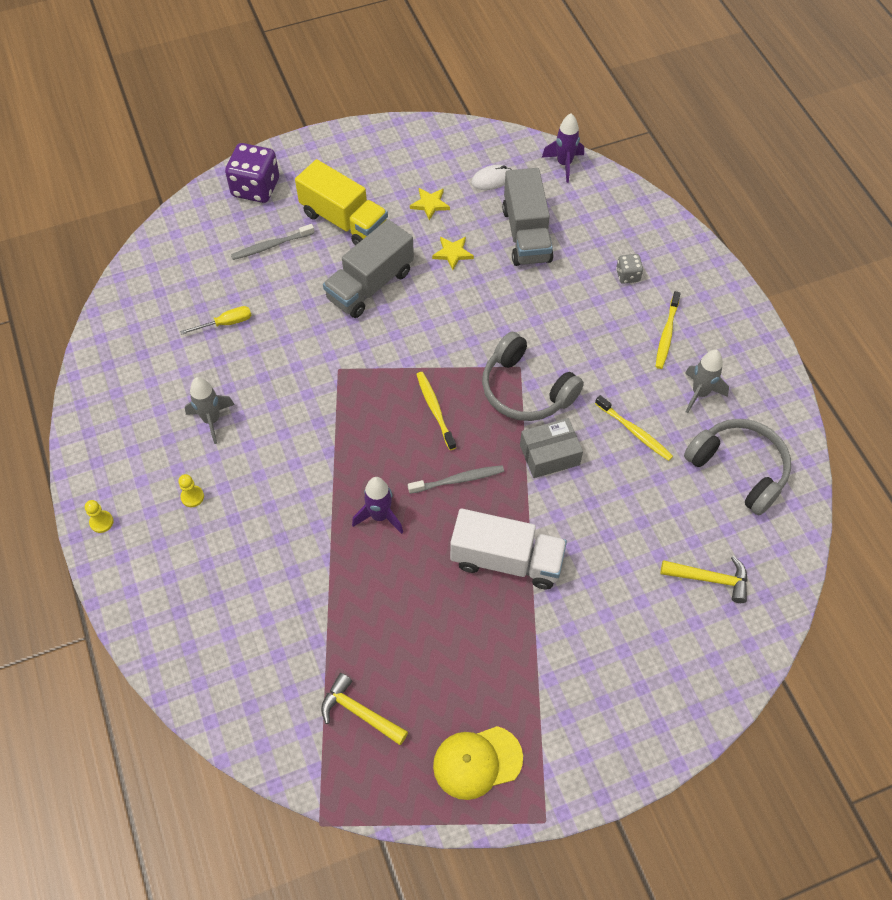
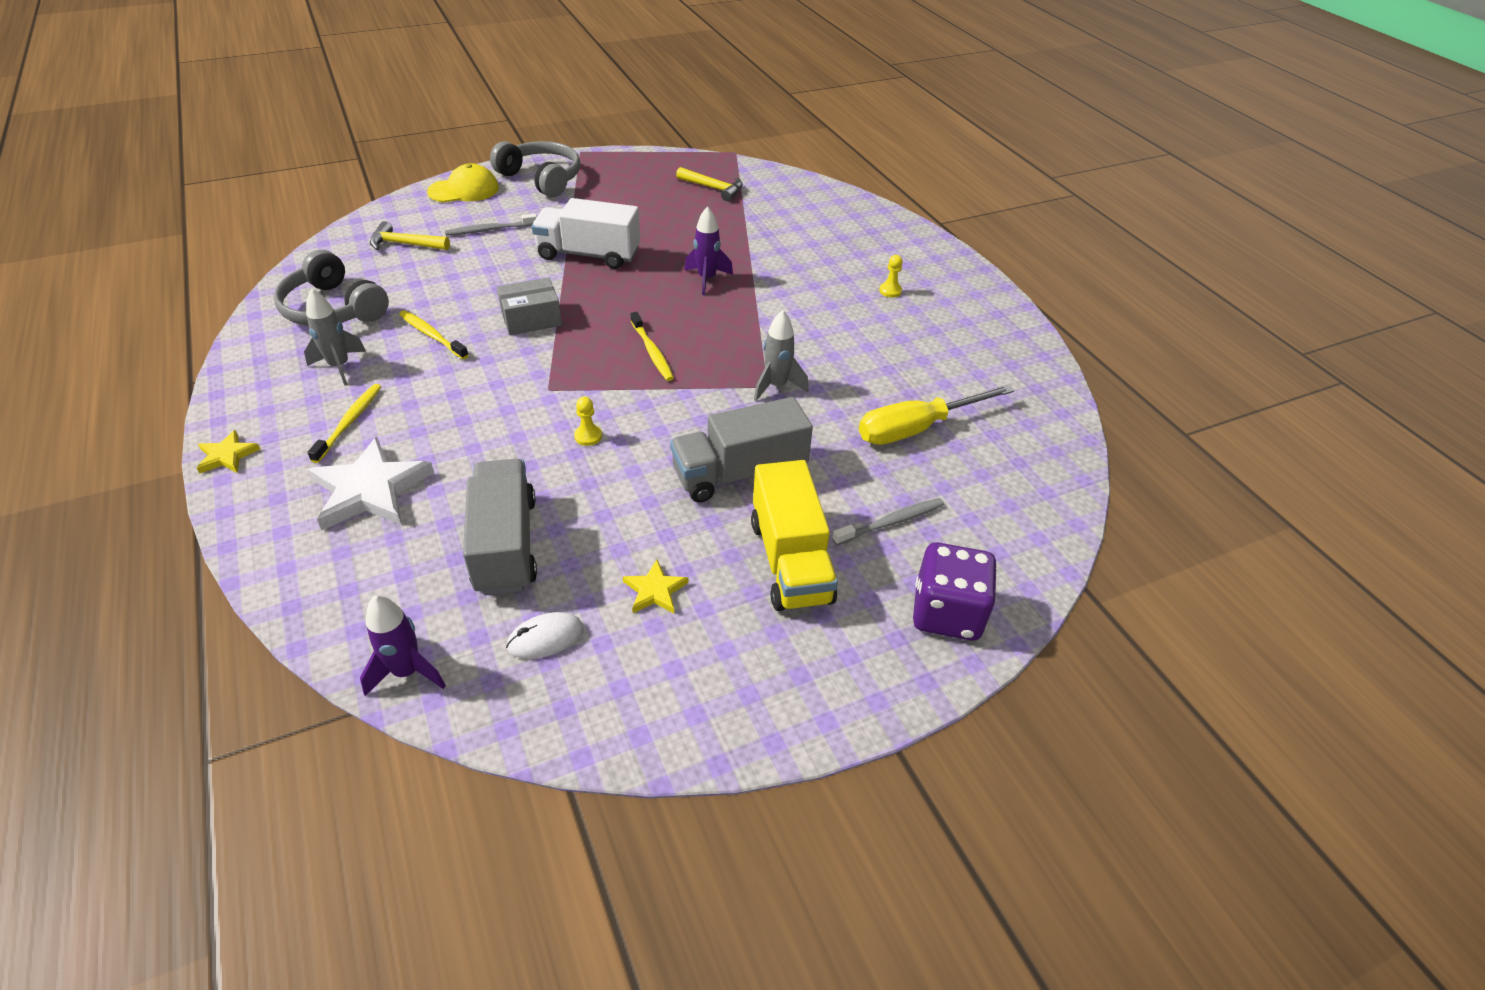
camera: 175 degrees right, 15 degrees down
(101, 522) = (967, 276): yellow pawn -> yellow pawn (588, 436)
(212, 420) = (895, 343): grey rocket -> grey rocket (776, 386)
(226, 323) = (917, 428): yellow screwdriver -> yellow screwdriver, size x1.93
(344, 221) = (790, 561): yellow truck -> yellow truck turned 135 degrees counterclockwise
(370, 285) = (739, 473): grey truck -> grey truck turned 150 degrees counterclockwise
(452, 253) = (622, 516): yellow star -> yellow star (227, 456)
(459, 480) = (629, 301): grey toothbrush -> grey toothbrush (489, 230)
(477, 762) = (625, 170): yellow cap -> yellow cap (464, 190)
(526, 390) = (545, 368): grey headphones -> grey headphones (542, 178)
(627, 275) = (370, 490): grey dice -> white star

